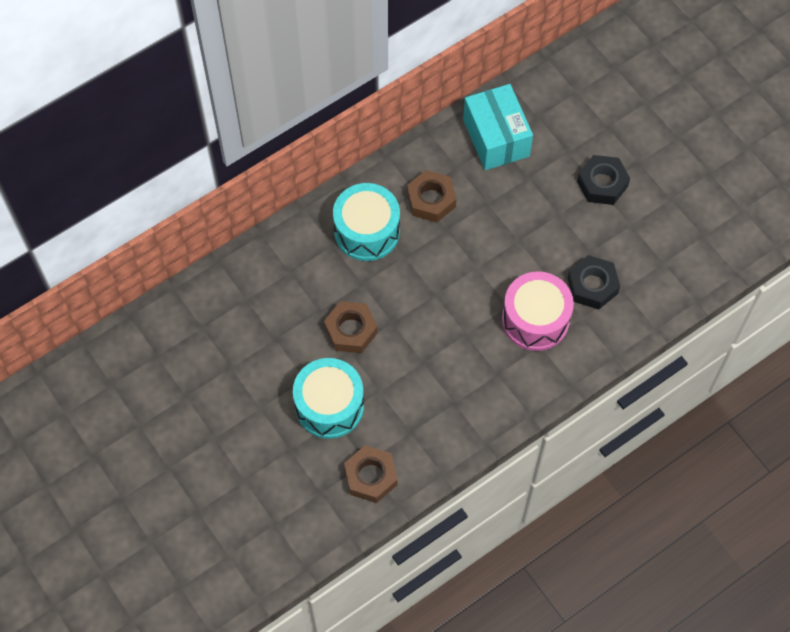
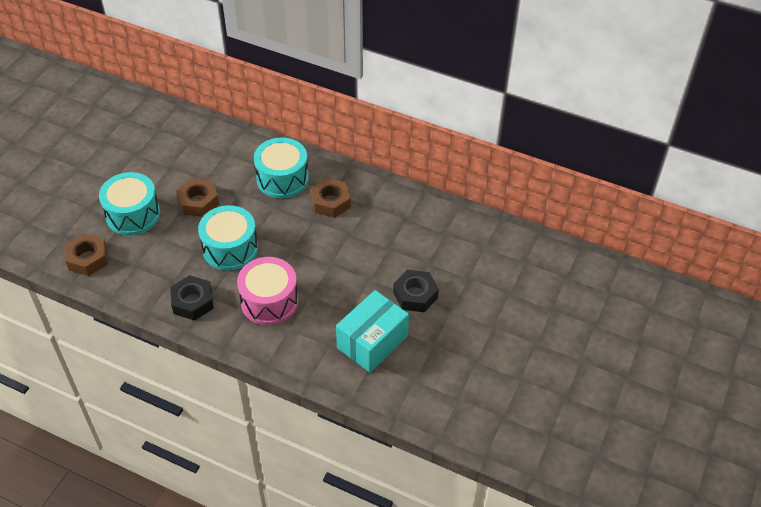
camera: 60 degrees right, 15 degrees down
(440, 326) = (230, 248): none -> turquoise drum
(496, 138) = (408, 217): turquoise box -> turquoise box (372, 342)
(592, 286) = (320, 325): black nut -> black nut (193, 302)

